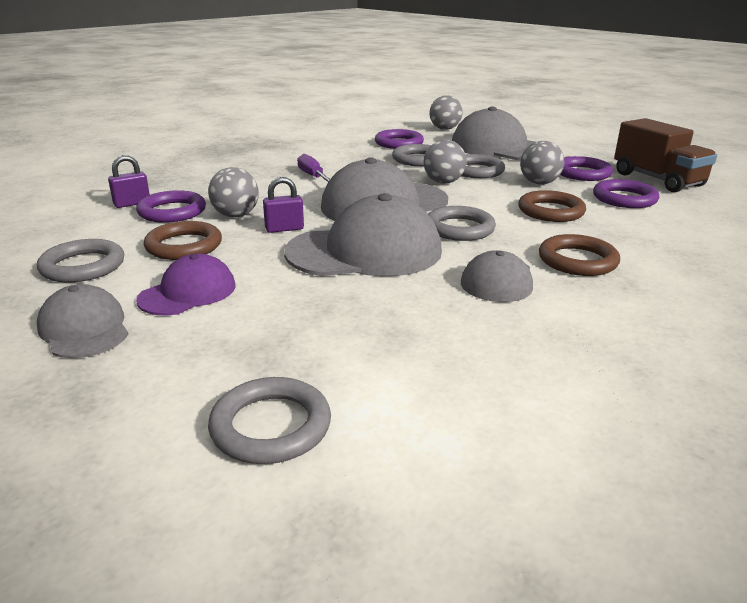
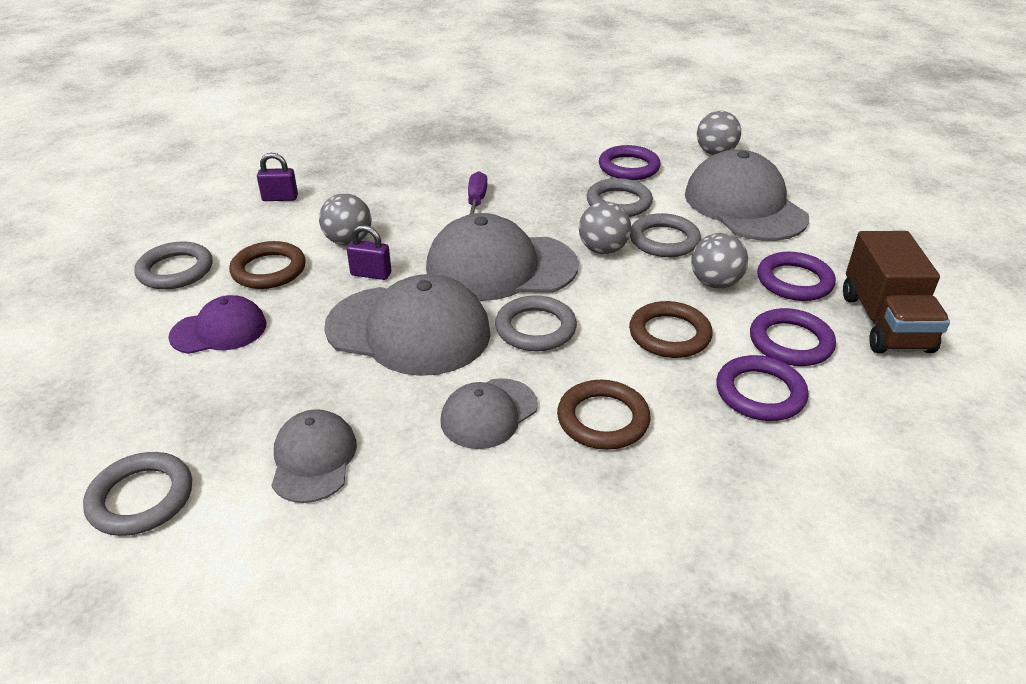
camera: 30 degrees right, 10 degrees up
(84, 328) = (117, 344): grey cap -> grey cap (313, 459)
(172, 211) = (301, 219): purple ring -> purple ring (760, 393)

